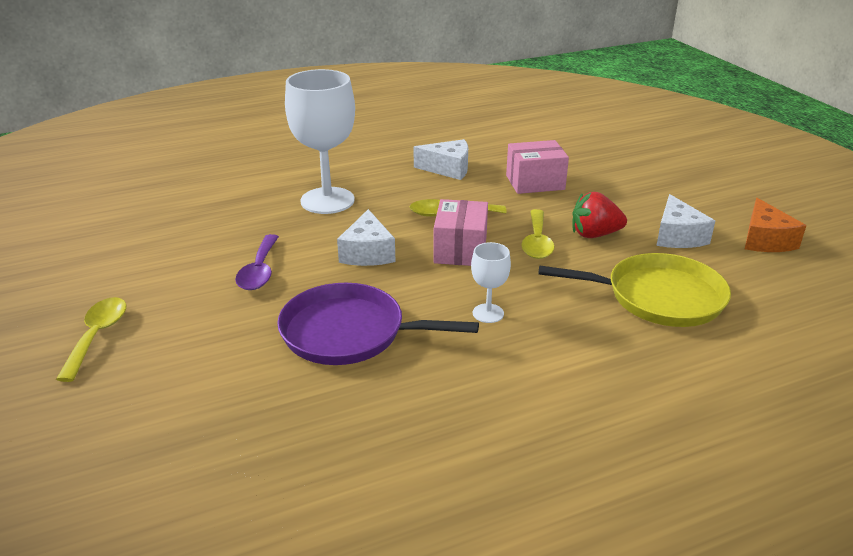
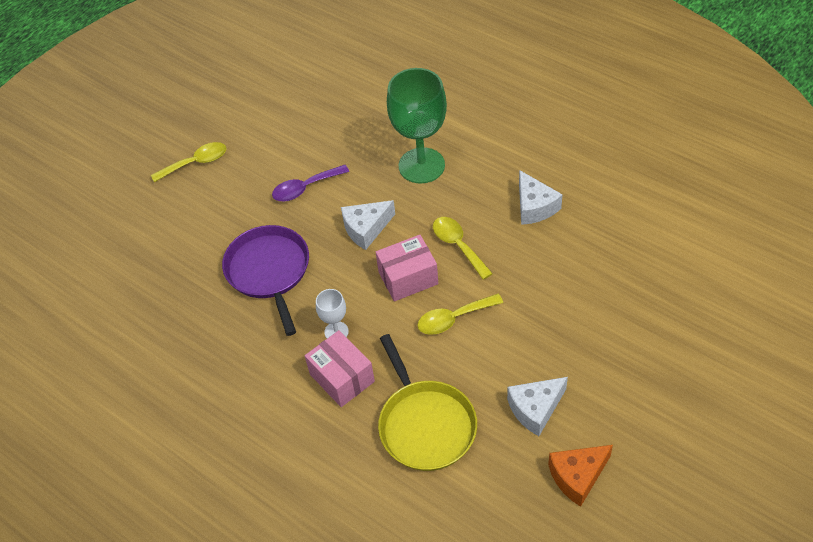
camera: 65 degrees right, 20 degrees up
(327, 201) = (421, 165): white goblet -> green goblet
(535, 182) = (557, 275): pink box -> pink box (342, 378)
(594, 234) = (494, 351): red strawberry -> none

